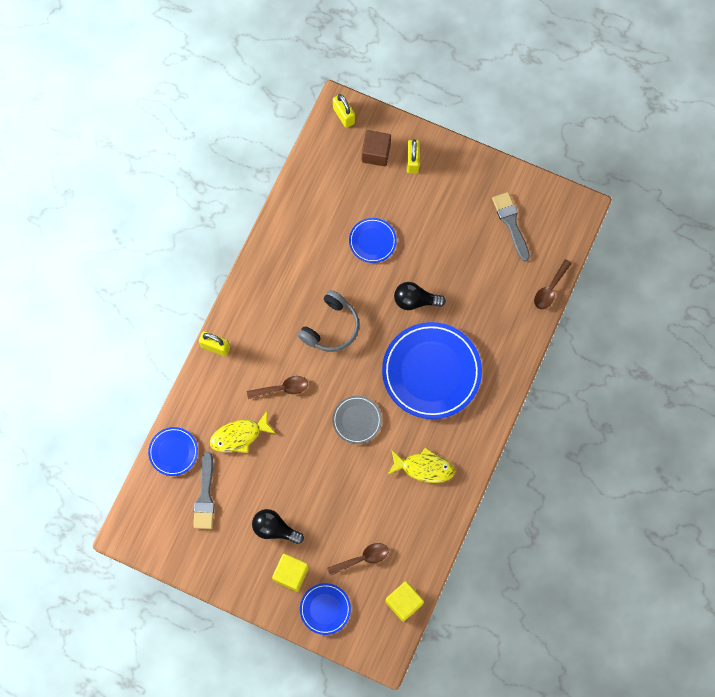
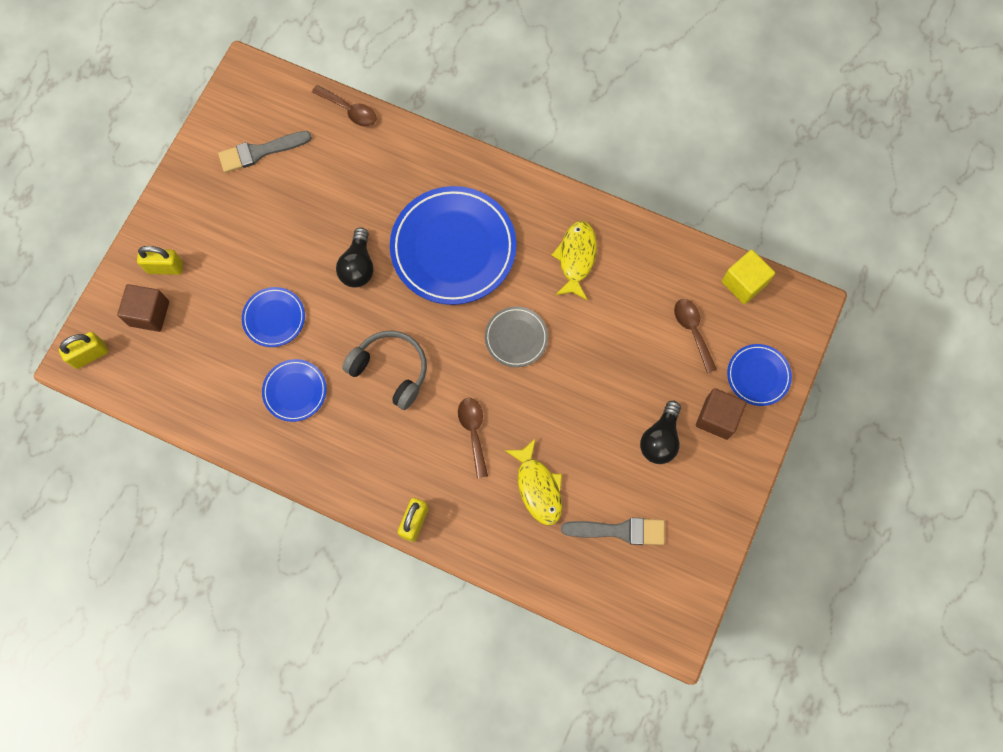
camera: 90 degrees left, 0 degrees up
(173, 452) = (561, 575): blue plate -> blue plate (295, 391)
(291, 574) = (717, 418): yellow cube -> brown cube

